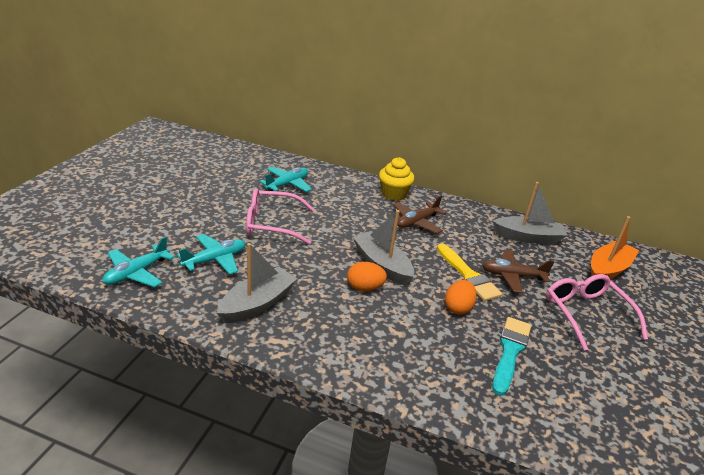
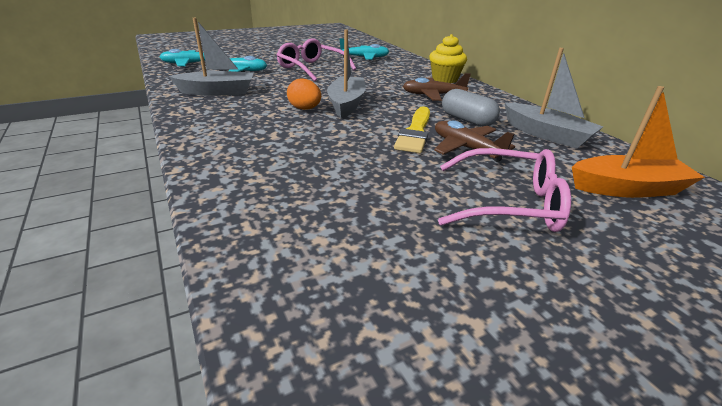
camera: 45 degrees right, 0 degrees up
(458, 308) = (358, 144): orange egg -> none
(475, 244) = (467, 120): none -> grey capsule
(510, 352) = (346, 186): turquoise brush -> none
(586, 314) = (509, 203): pink glasses -> pink glasses turned 75 degrees clockwise

